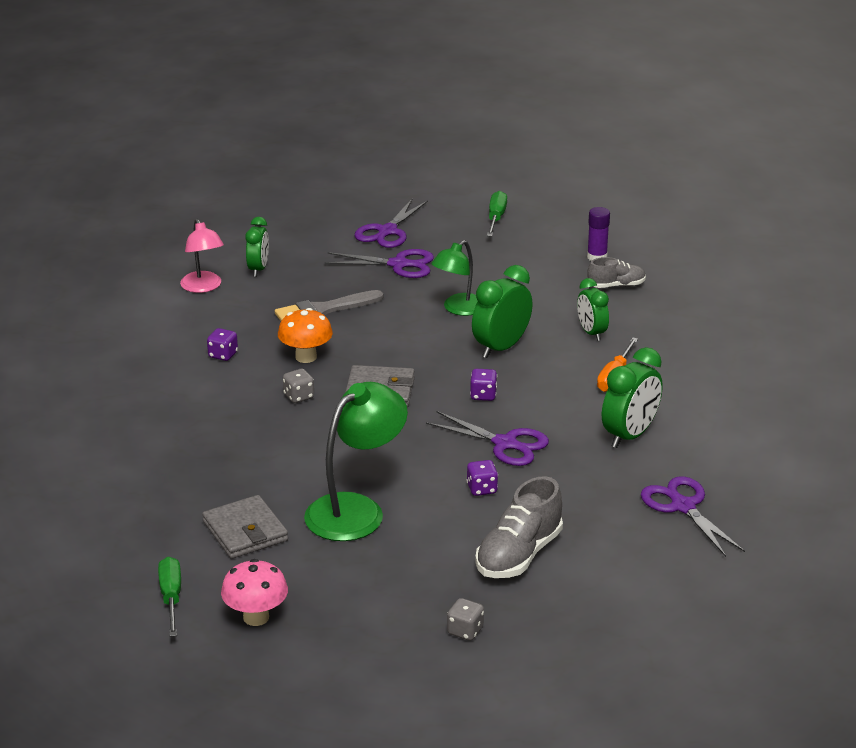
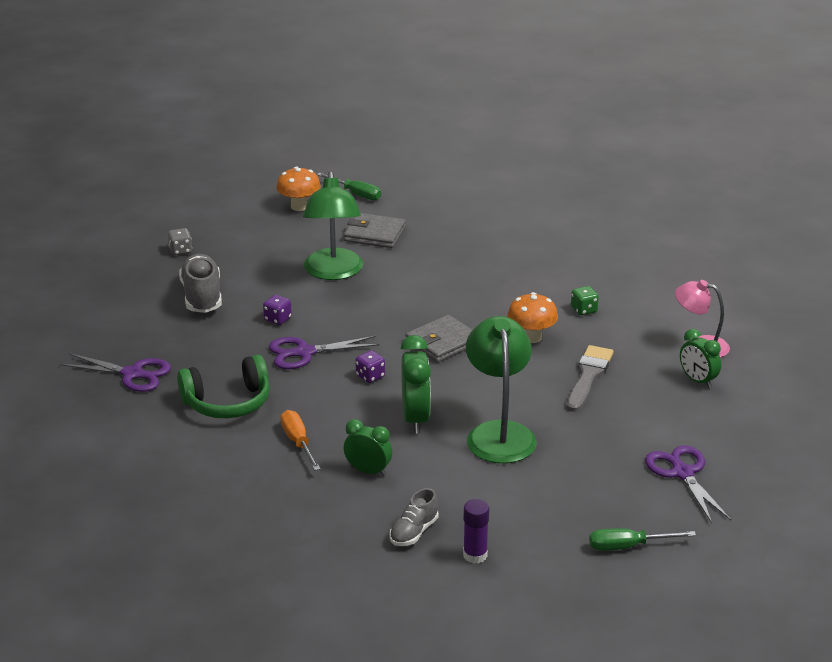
camera: 135 degrees right, 0 degrees up
(223, 355) = (584, 310): purple dice -> green dice
(256, 617) = (299, 207): pink mushroom -> orange mushroom
(299, 396) = (485, 312): grey dice -> none
(399, 264) = (612, 446): purple scissors -> none
(458, 309) = (499, 433): green lamp -> green lamp, size x1.59
(496, 218) = (628, 546): green screwdriver -> green screwdriver turned 120 degrees clockwise
(630, 435) = (228, 403): green clock -> green headphones

